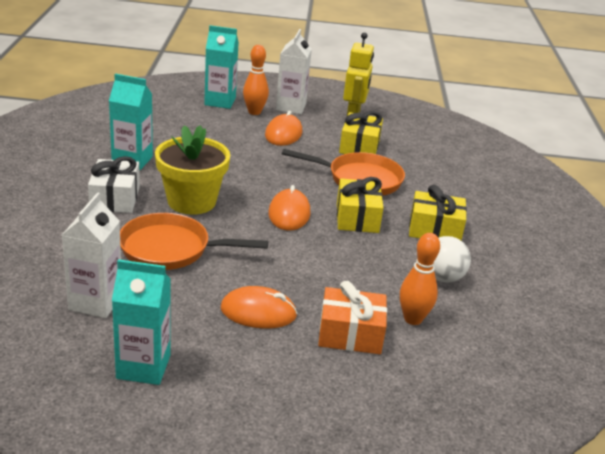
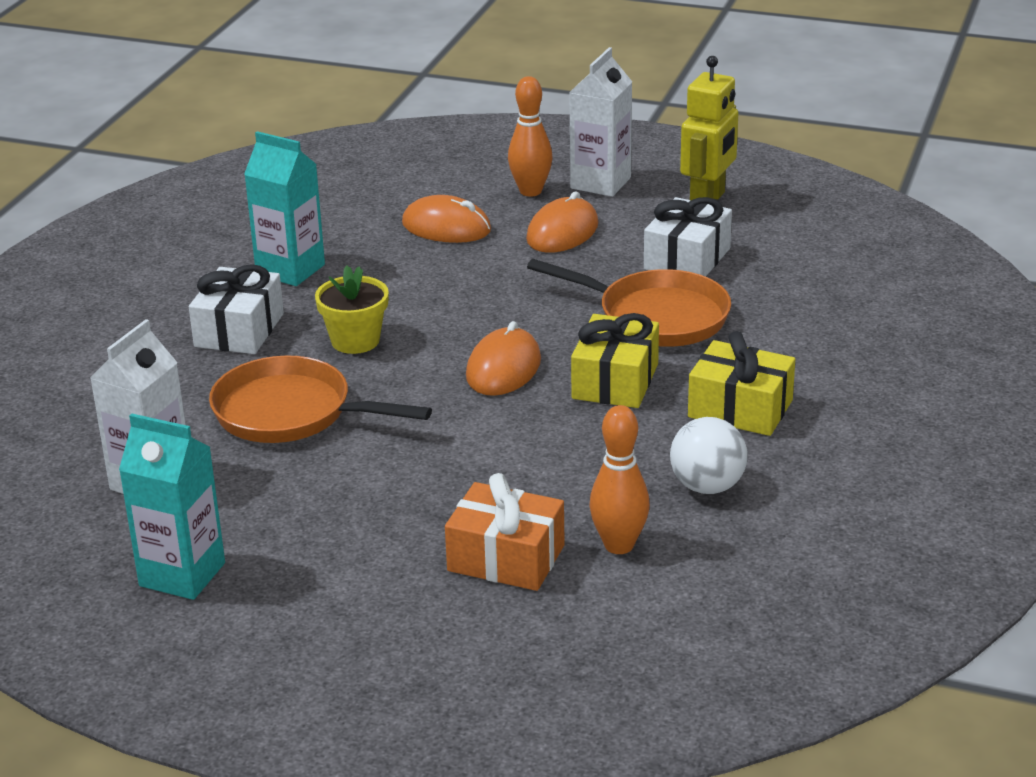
camera: 20 degrees right, 0 degrees up
(191, 201) = (355, 341): yellow flower pot -> yellow flower pot, size x0.62
(220, 101) = (479, 171): turquoise carton -> none
(258, 312) = (380, 515): orange mouse -> orange mouse (446, 227)
(359, 146) = (687, 259): yellow gift -> white gift

